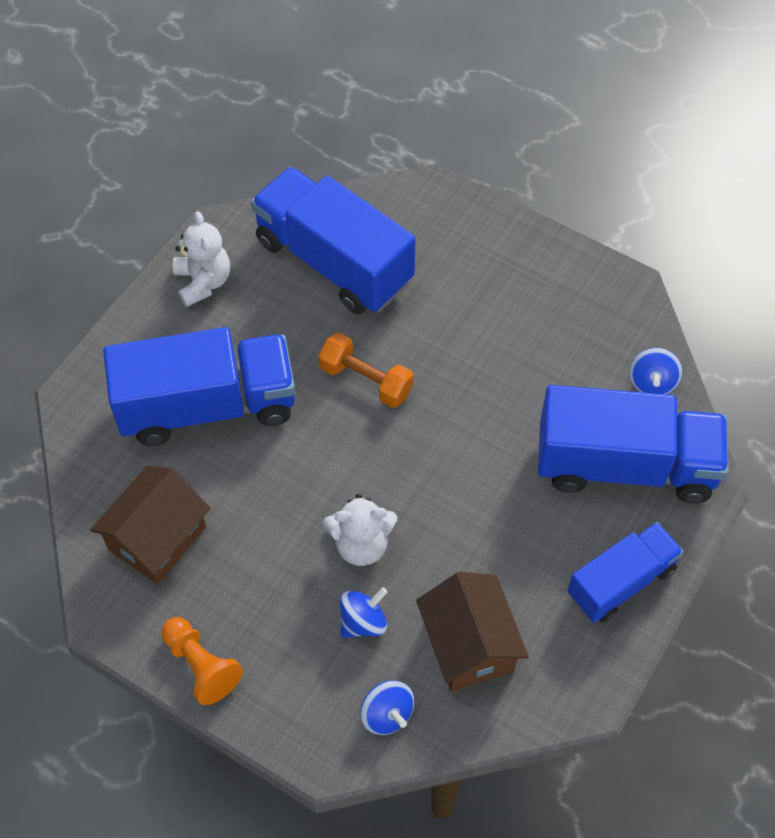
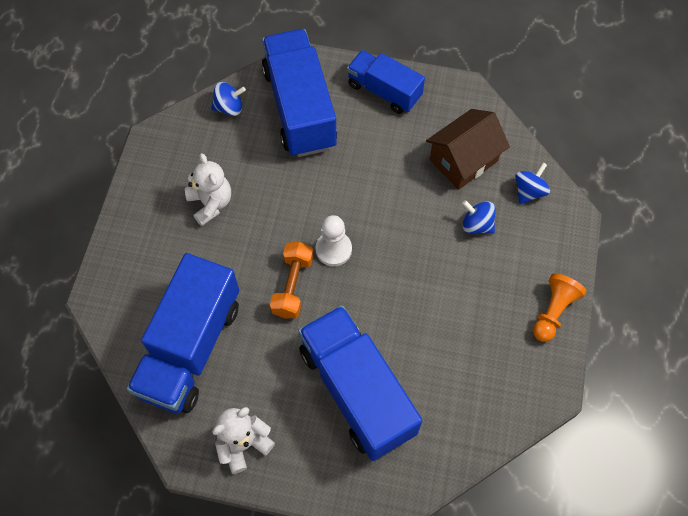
camera: 110 degrees left, 5 degrees up
(157, 538) = (478, 380): brown house -> none
(361, 544) = (423, 244): white teddy bear -> white teddy bear (211, 203)
(396, 438) = (333, 249): none -> white pawn

